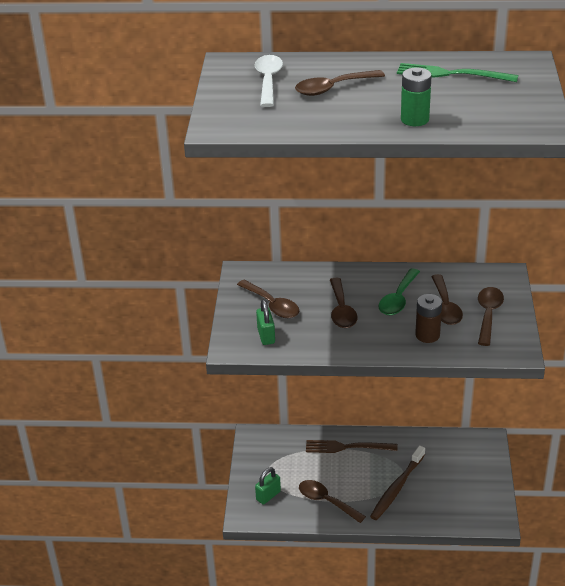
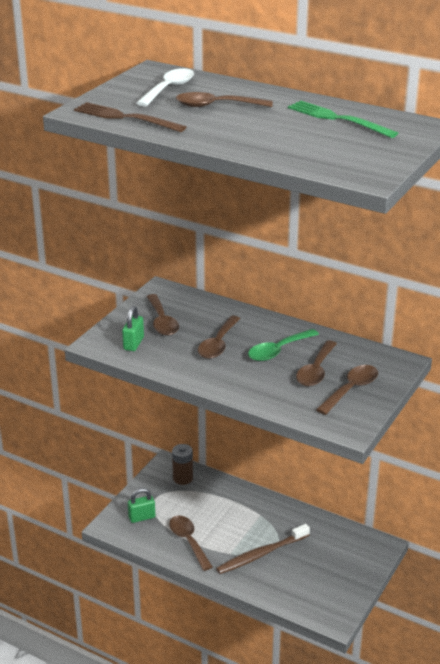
camera: 25 degrees right, 5 degrees down
(347, 447) = (242, 503): brown fork -> brown fork (125, 118)
(414, 119) = (257, 144): green battery -> none
(427, 335) = (276, 388): brown battery -> brown battery (183, 478)

